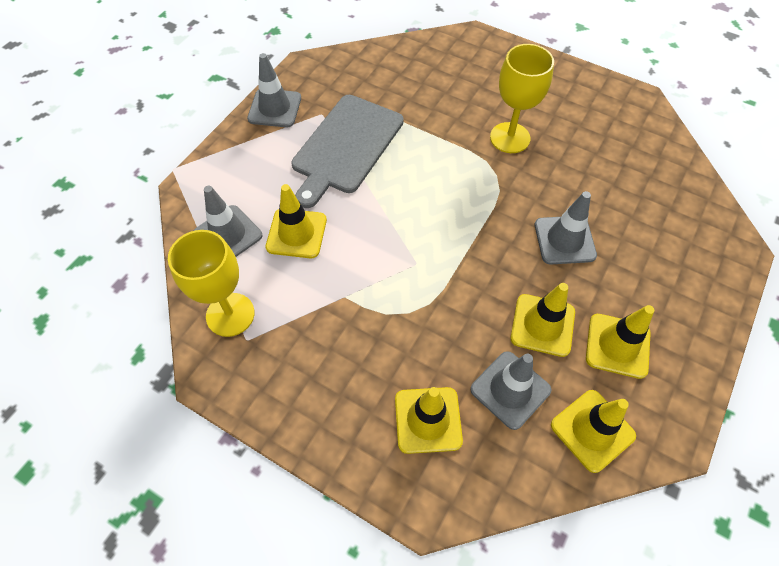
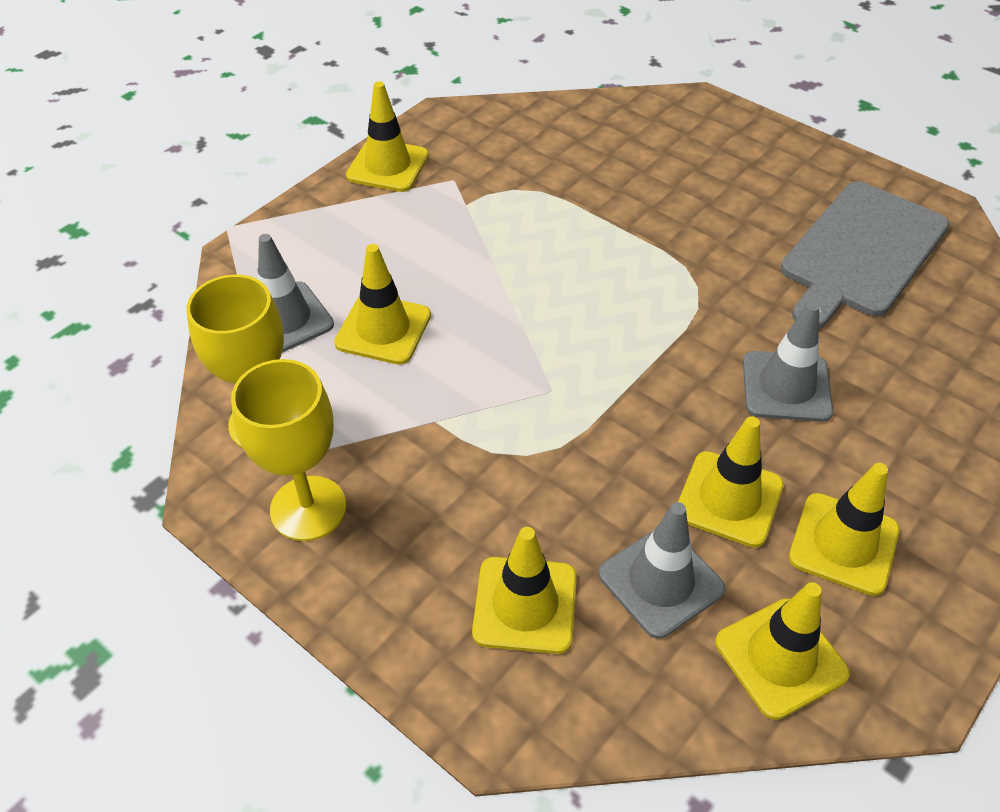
camera: 10 degrees right, 10 degrees down
(275, 108) = (388, 166): grey traffic cone -> yellow traffic cone
(346, 147) = (479, 226): grey cutting board -> grey cutting board (861, 253)
(510, 138) = (727, 240): yellow goblet -> yellow goblet (308, 508)

